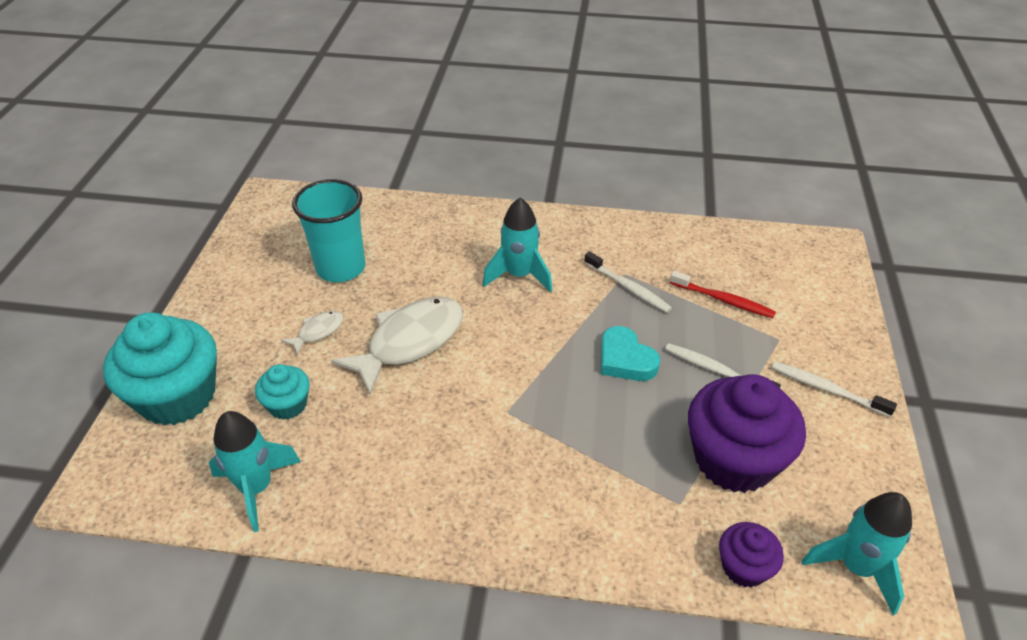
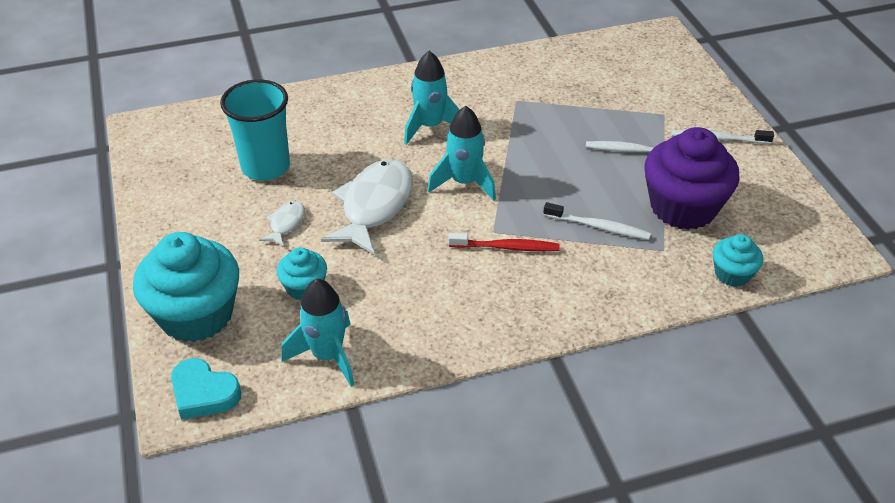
camera: 25 degrees left, 0 degrees up
(625, 359) = (559, 164): turquoise heart -> turquoise heart (204, 393)
(628, 288) = (526, 110): white toothbrush -> white toothbrush (598, 227)
(723, 300) = (606, 98): red toothbrush -> red toothbrush (506, 247)
(744, 567) = (732, 274): purple cupcake -> turquoise cupcake
(856, 567) = (803, 247): turquoise rocket -> turquoise rocket (464, 183)

